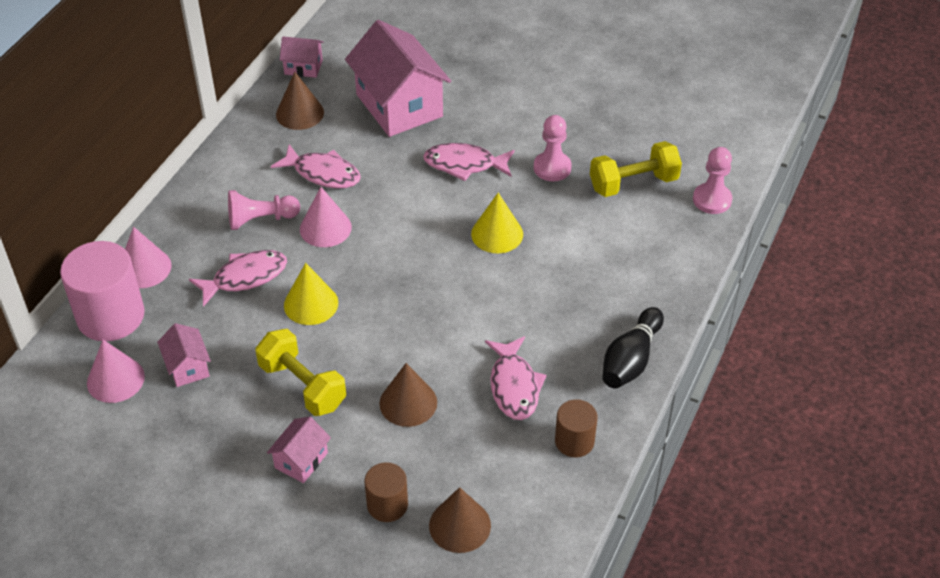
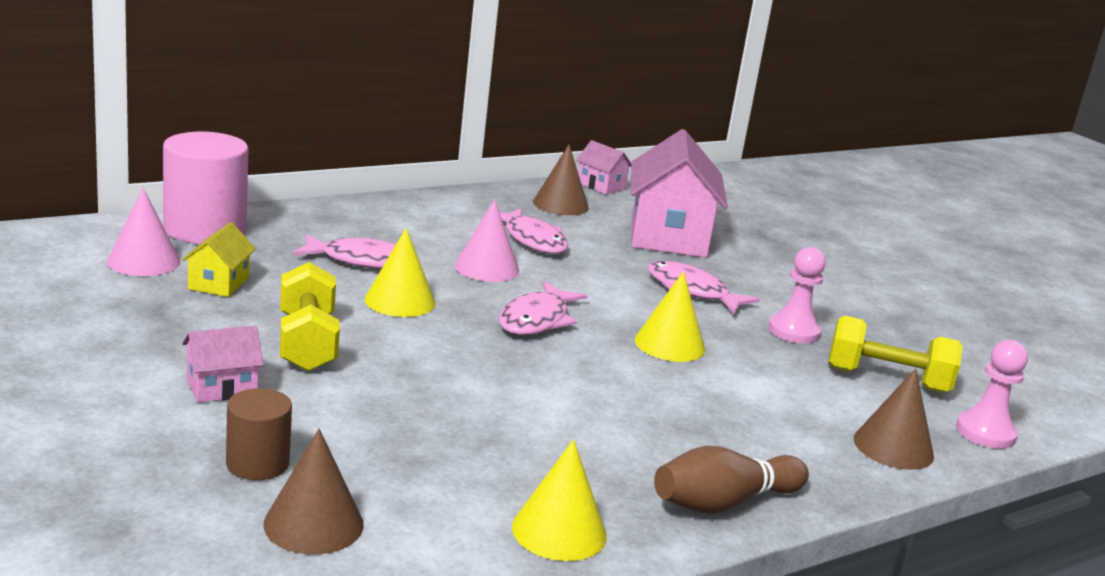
camera: 30 degrees right, 25 degrees down
(144, 268) = (280, 219): pink cone -> none
(187, 367) = (219, 283): pink house -> yellow house
(260, 219) = (431, 239): pink pawn -> none
(408, 403) = (399, 405): brown cone -> brown cone (893, 447)
(514, 386) = (542, 452): pink fish -> pink fish (536, 320)
(574, 441) = (559, 531): brown cylinder -> yellow cone
(631, 360) = (724, 503): black bowling pin -> brown bowling pin

